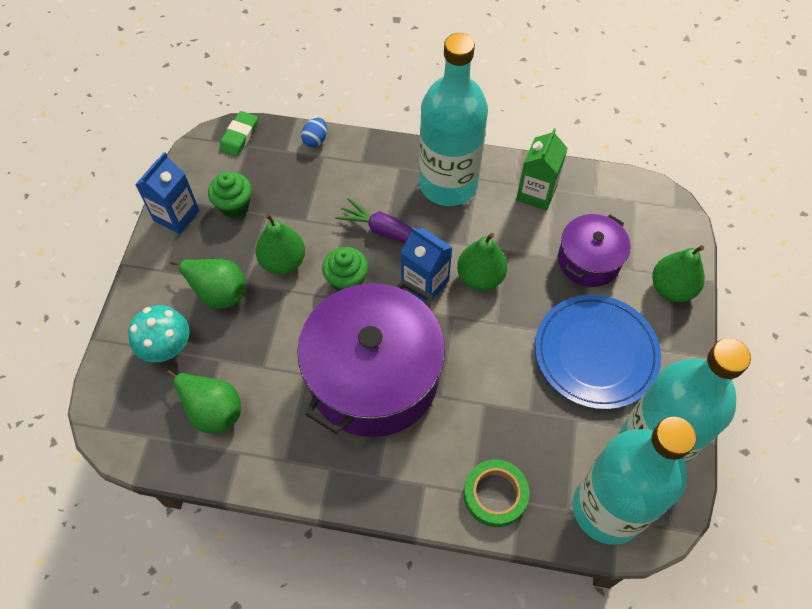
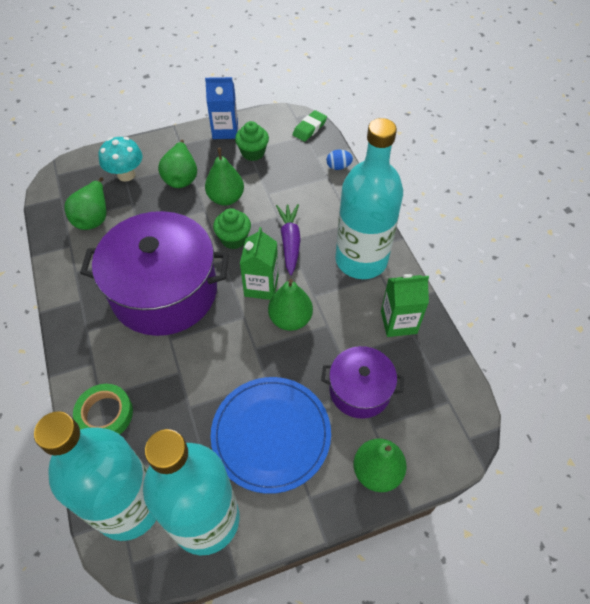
camera: 60 degrees right, 5 degrees down
(239, 136) = (309, 128): green eraser -> green eraser turned 45 degrees counterclockwise
(425, 283) = (261, 286): blue carton -> green carton

